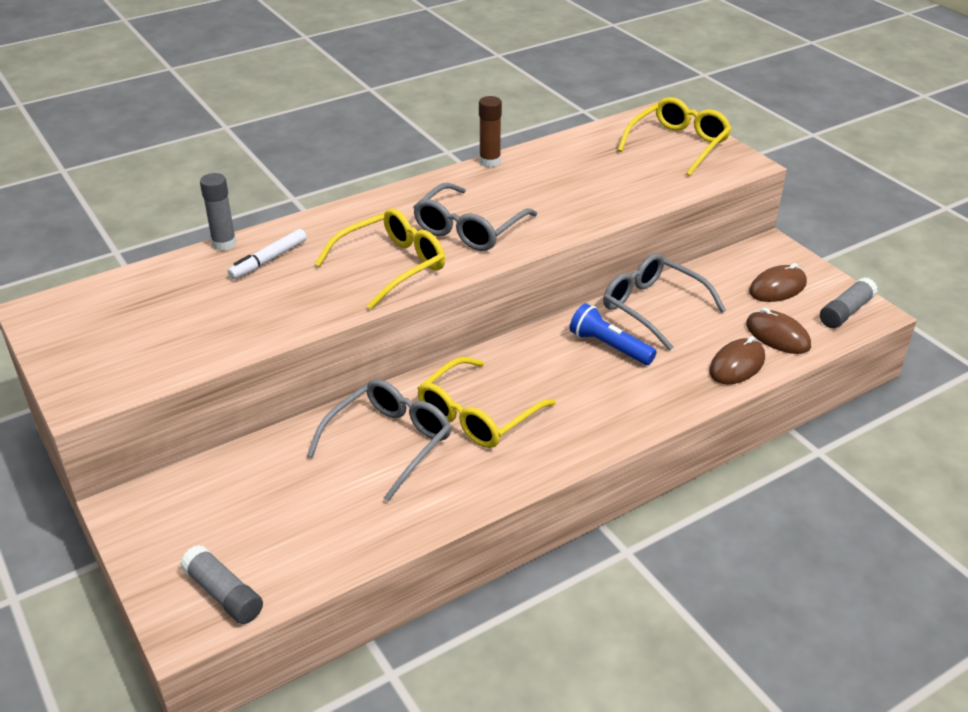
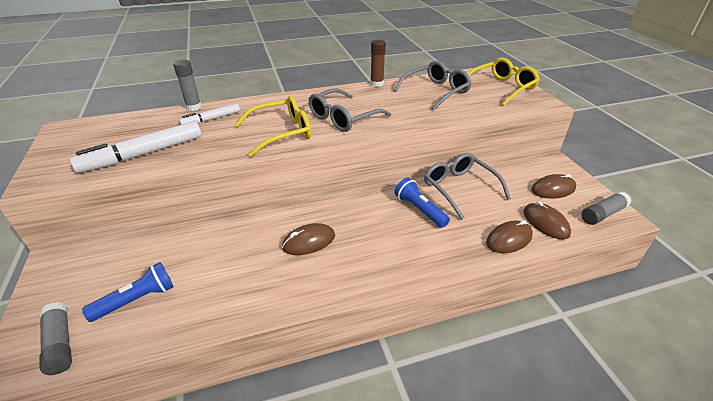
camera: 15 degrees right, 0 degrees up
(207, 331) = (143, 154): none -> white marker
(288, 528) = (137, 300): none -> blue flashlight
(389, 442) = (240, 250): grey glasses -> grey glasses (436, 92)
(477, 415) = (309, 242): yellow glasses -> brown mouse

